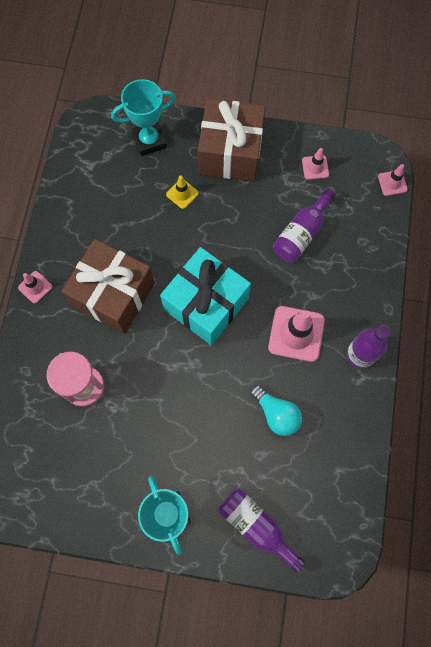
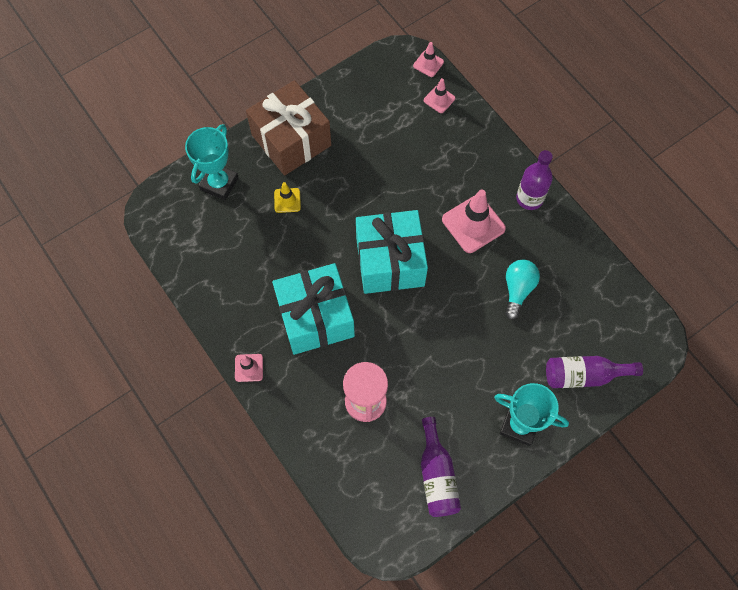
camera: 45 degrees left, 5 degrees down
(114, 294) = (315, 317): brown gift -> turquoise gift
(276, 414) = (518, 289): turquoise light bulb -> turquoise light bulb turned 75 degrees counterclockwise
(301, 234) = (403, 153): purple bottle -> purple bottle (437, 475)
(315, 167) = (364, 98): pink traffic cone -> pink traffic cone (439, 99)

